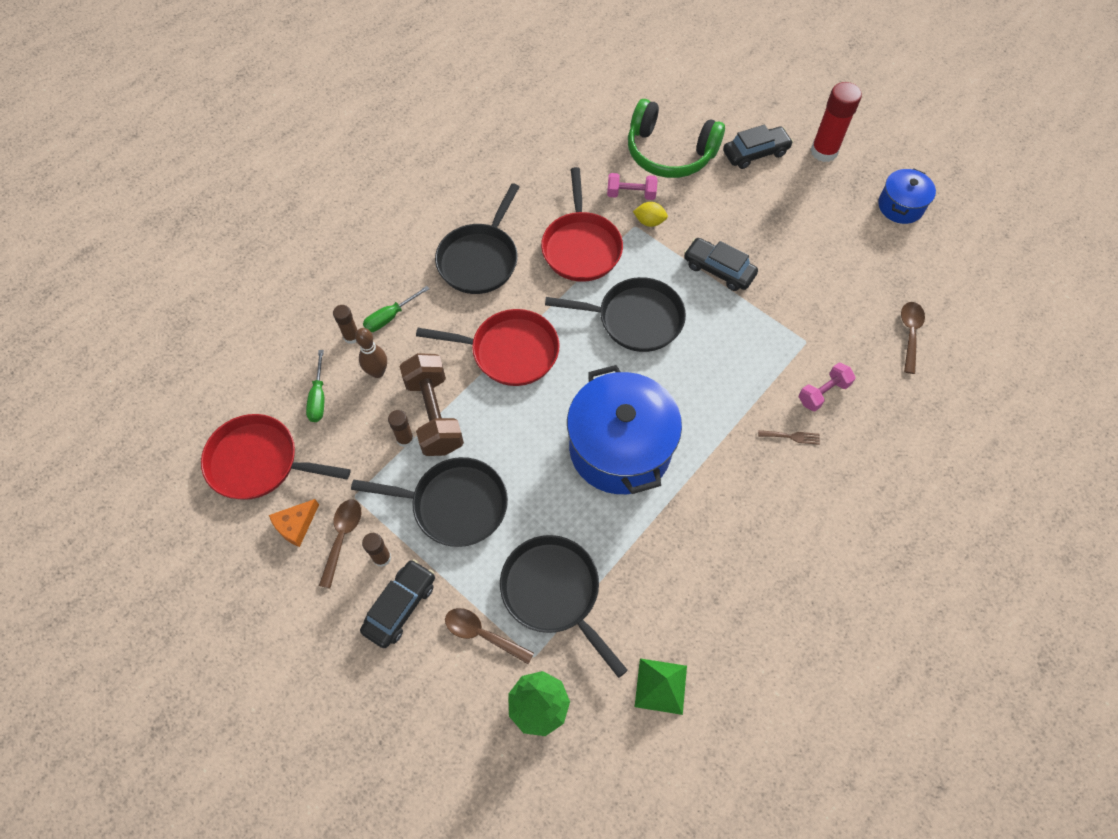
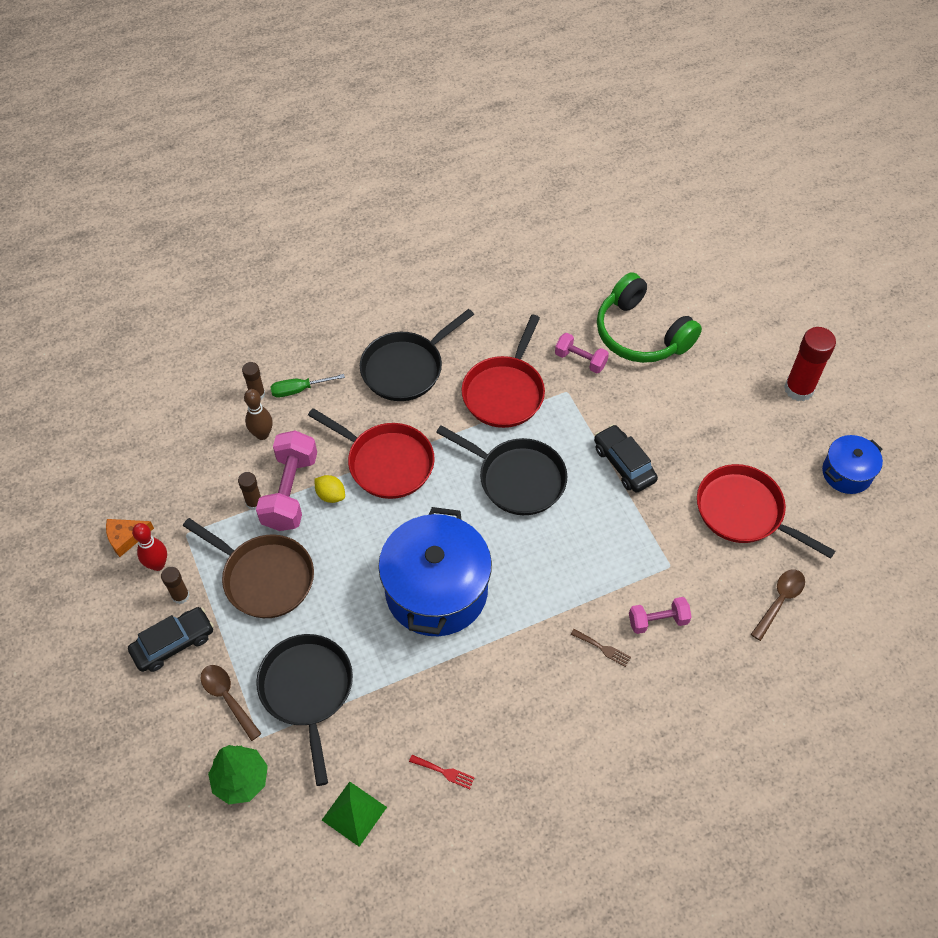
camera: 25 degrees right, 5 degrees down
(259, 462) = (125, 472): red pan -> red pan (744, 512)
(318, 397) = (201, 436): green screwdriver -> none
(342, 537) = (158, 564): brown spoon -> red bowling pin
(434, 414) = (290, 492): brown dumbbell -> pink dumbbell
(454, 505) = (264, 577): black pan -> brown pan
(649, 222) = (583, 393): yellow lemon -> yellow lemon (331, 495)
(719, 609) = (444, 772): none -> red fork
(755, 153) = (727, 365): black car -> none

